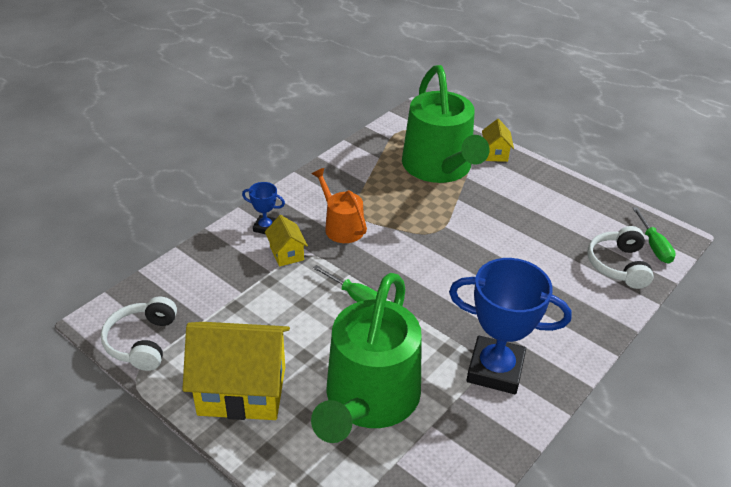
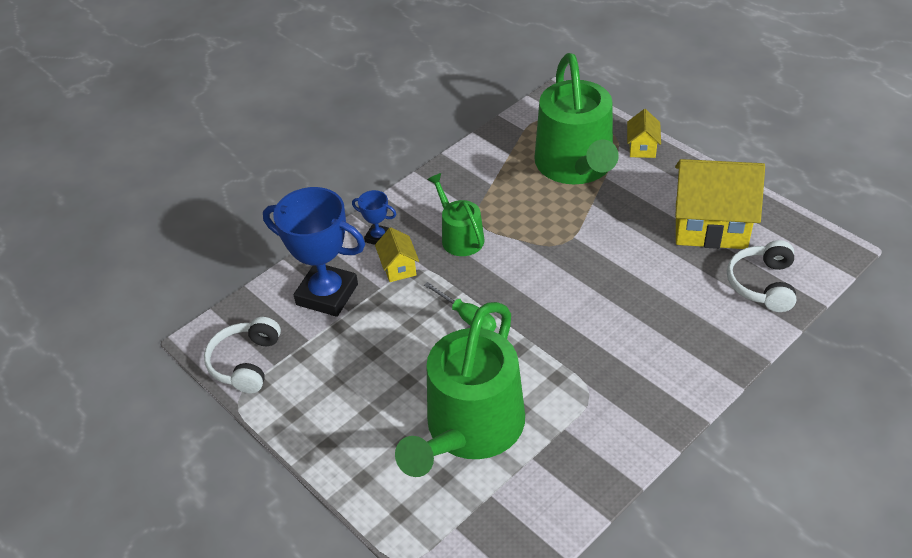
camera: 10 degrees right, 5 degrees up
(242, 390) = (342, 416): yellow house -> yellow house (710, 226)
(341, 226) = (459, 237): orange watering can -> green watering can
(495, 370) = (606, 400): blue trophy -> blue trophy (327, 294)
(654, 246) = (808, 261): green screwdriver -> none

